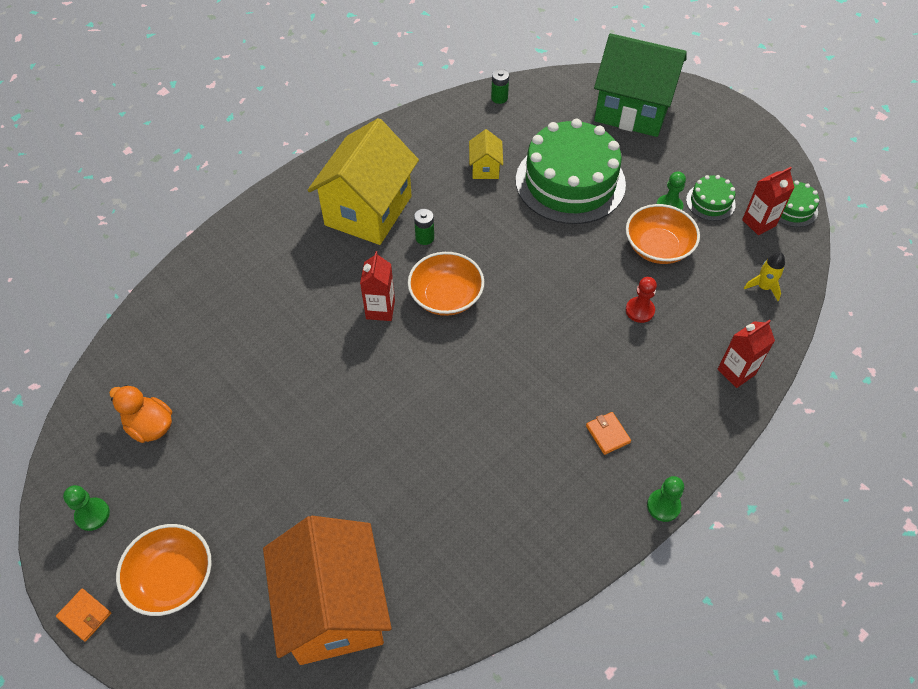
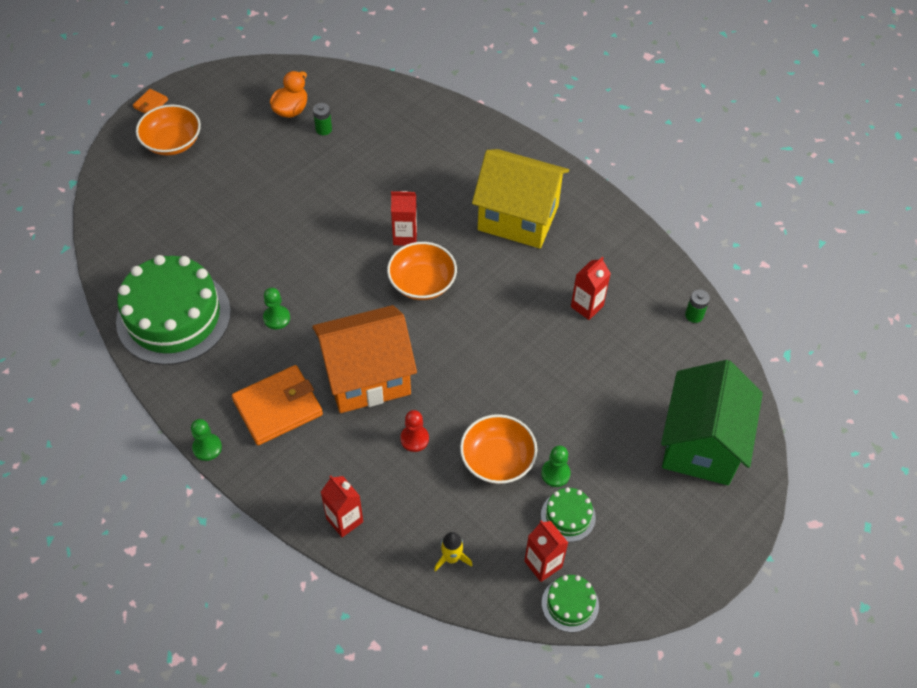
camera: 85 degrees right, 0 degrees up
(92, 515) = (222, 93): green pawn -> green pawn (276, 318)
(334, 608) = (141, 232): orange house -> orange house (367, 377)
(424, 238) = (489, 262): green battery -> green battery (323, 129)
(485, 168) = (587, 306): yellow house -> red carton
(570, 182) = (578, 381): green cake -> green cake (173, 316)
(607, 434) = (278, 407): orange wallet -> orange wallet, size x2.21

